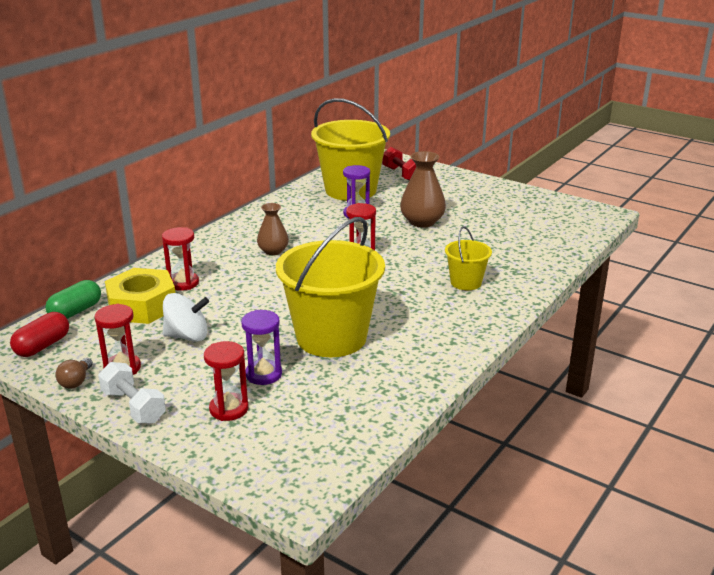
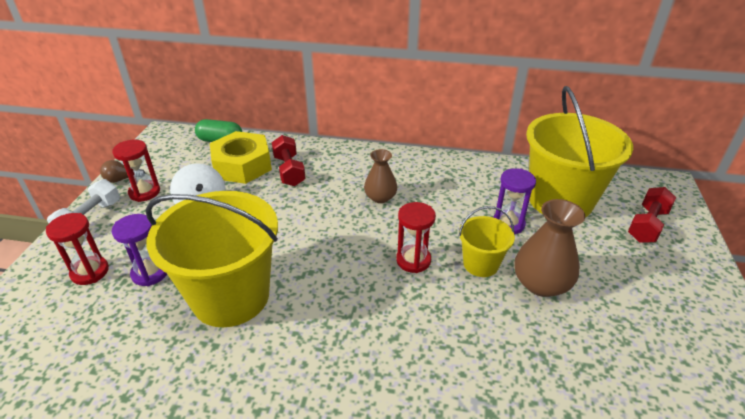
camera: 65 degrees right, 10 degrees up
(42, 346) = (167, 147): red capsule -> none
(183, 283) = (289, 171): red hourglass -> red dumbbell
(466, 282) = (414, 379): yellow bucket -> yellow bucket (480, 264)

